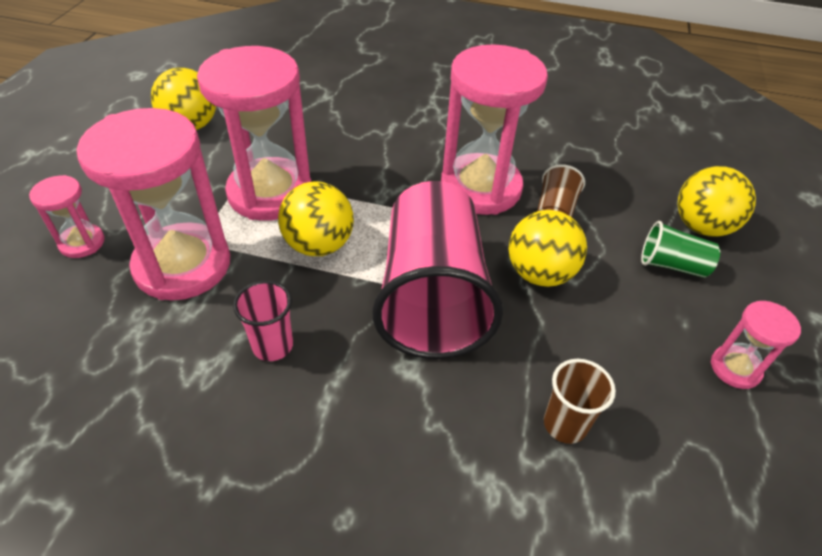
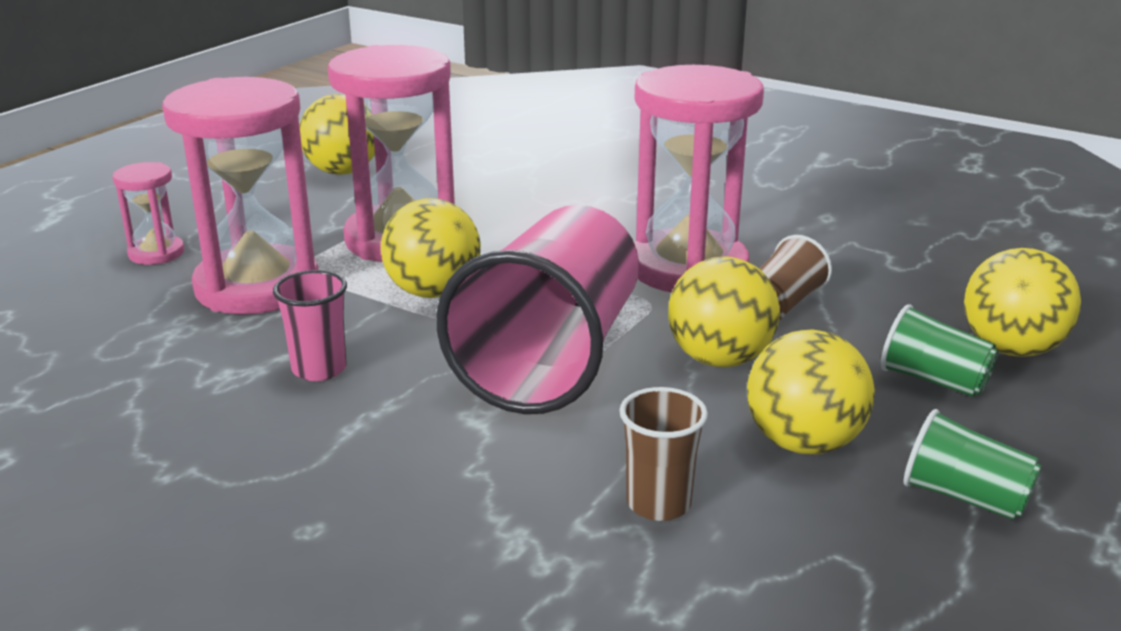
camera: 20 degrees right, 20 degrees down
(625, 342) = (803, 443): none -> yellow ball
(735, 368) = (964, 497): pink hourglass -> green cup

